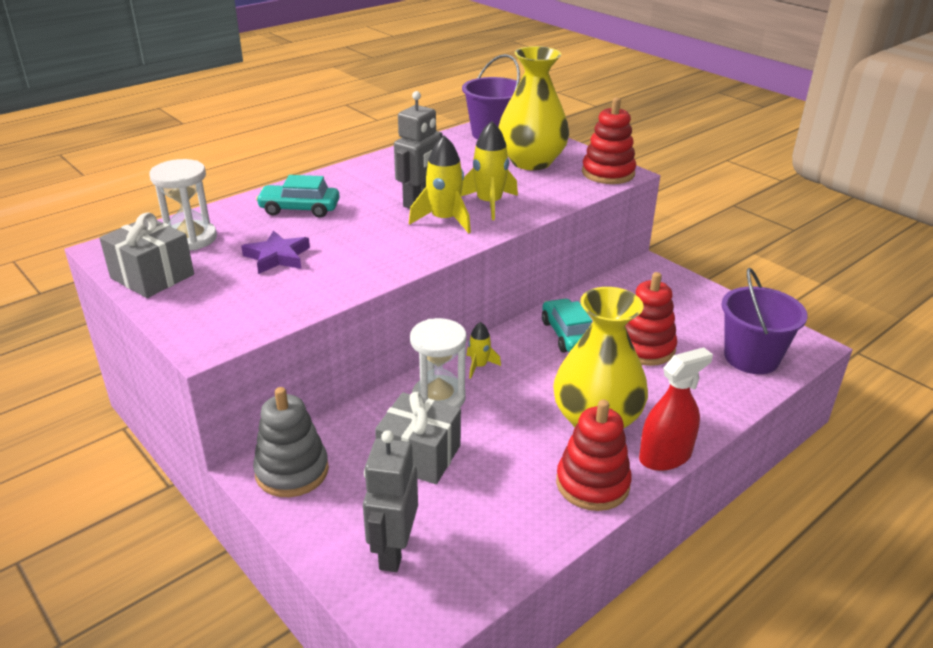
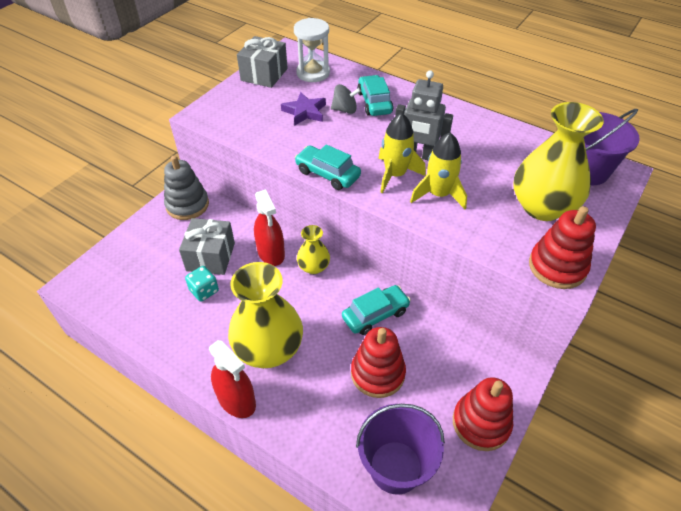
camera: 75 degrees right, 15 degrees up
(298, 229) = (345, 110): none -> grey spinning top
(393, 551) = (129, 264): grey robot -> none
(417, 259) = (327, 174): none -> turquoise car
(438, 397) = (271, 253): white hourglass -> red spray bottle
(479, 366) = (313, 267): yellow rocket -> yellow vase
(482, 468) = (204, 291): none -> turquoise dice
(592, 484) = (198, 355): red stacking toy -> red stacking toy (481, 423)

